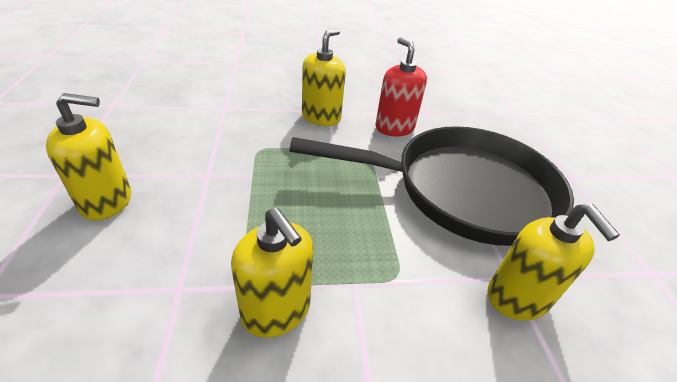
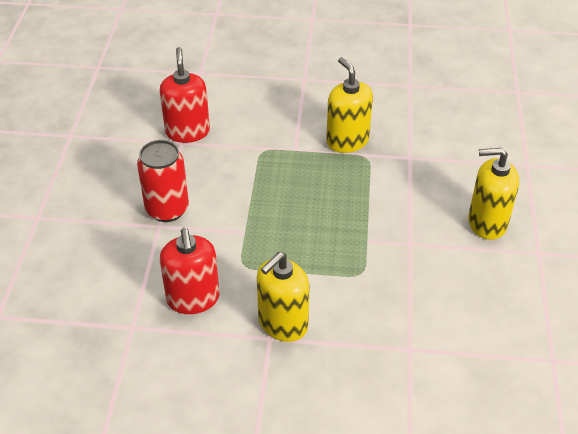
camera: 165 degrees left, 5 degrees up
(463, 190) = (167, 209): black pan -> red can
(517, 298) = (187, 132): yellow soap dispenser -> red soap dispenser

